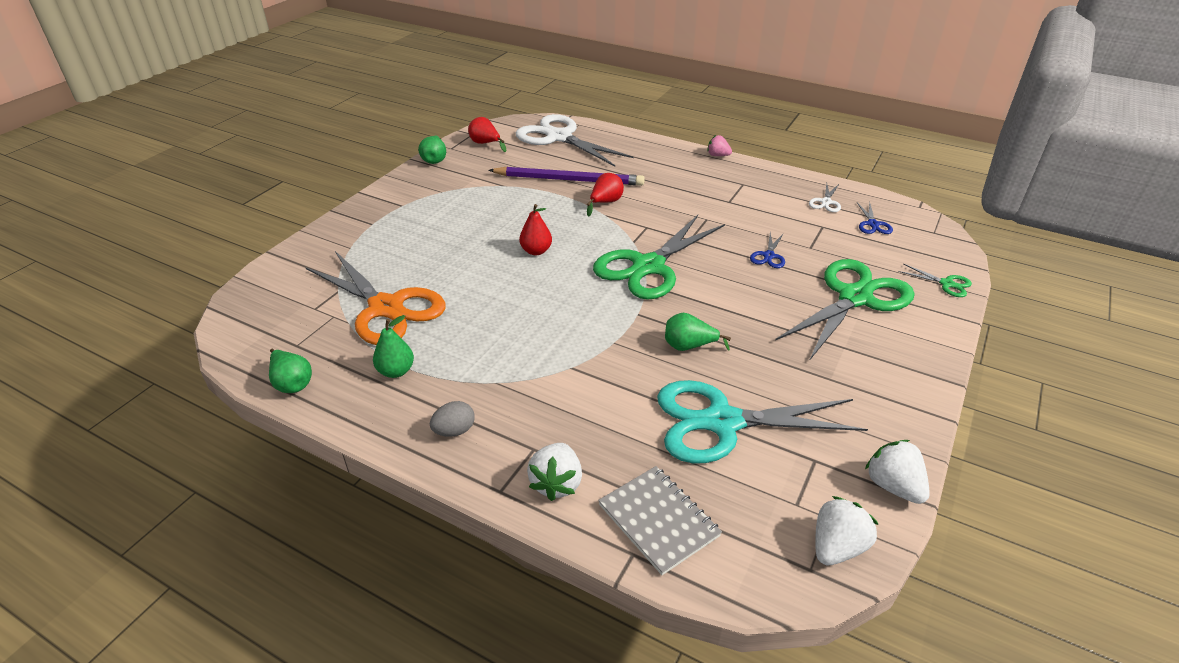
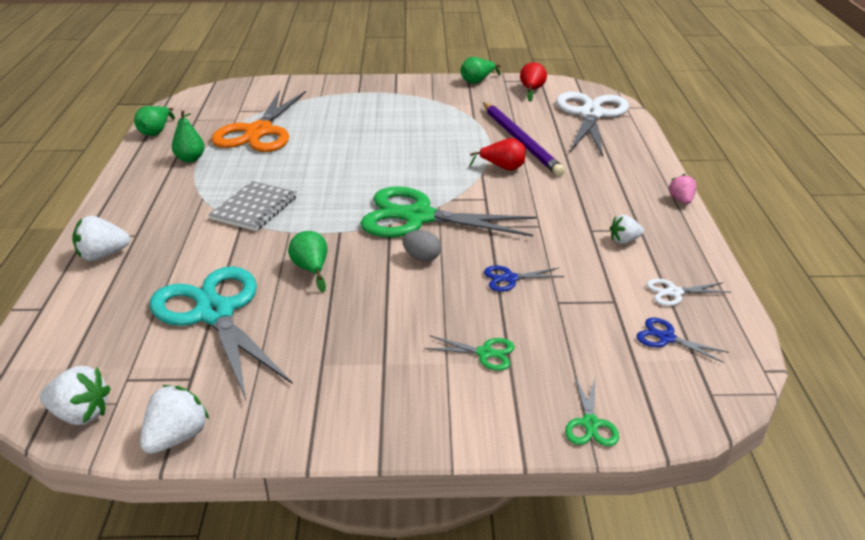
camera: 60 degrees right, 5 degrees down
(454, 431) = (139, 199): grey egg -> grey egg (422, 258)
(536, 251) = (388, 161): red pear -> none
(658, 520) = (80, 311): grey notebook -> grey notebook (254, 208)
(752, 195) = (624, 240): none -> white strawberry
(854, 298) = (485, 353): green scissors -> green scissors, size x0.41
(873, 224) = (666, 338): blue scissors -> blue scissors turned 60 degrees clockwise

